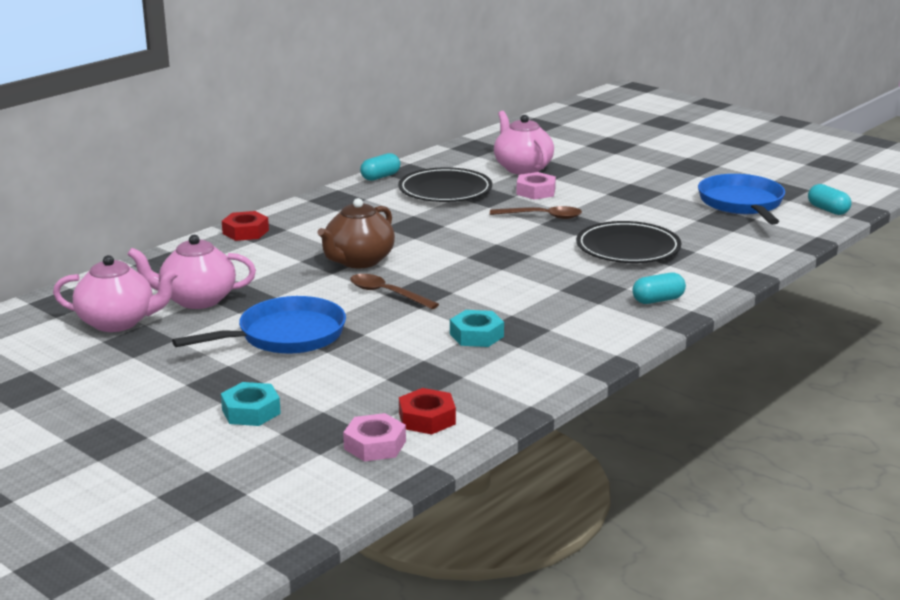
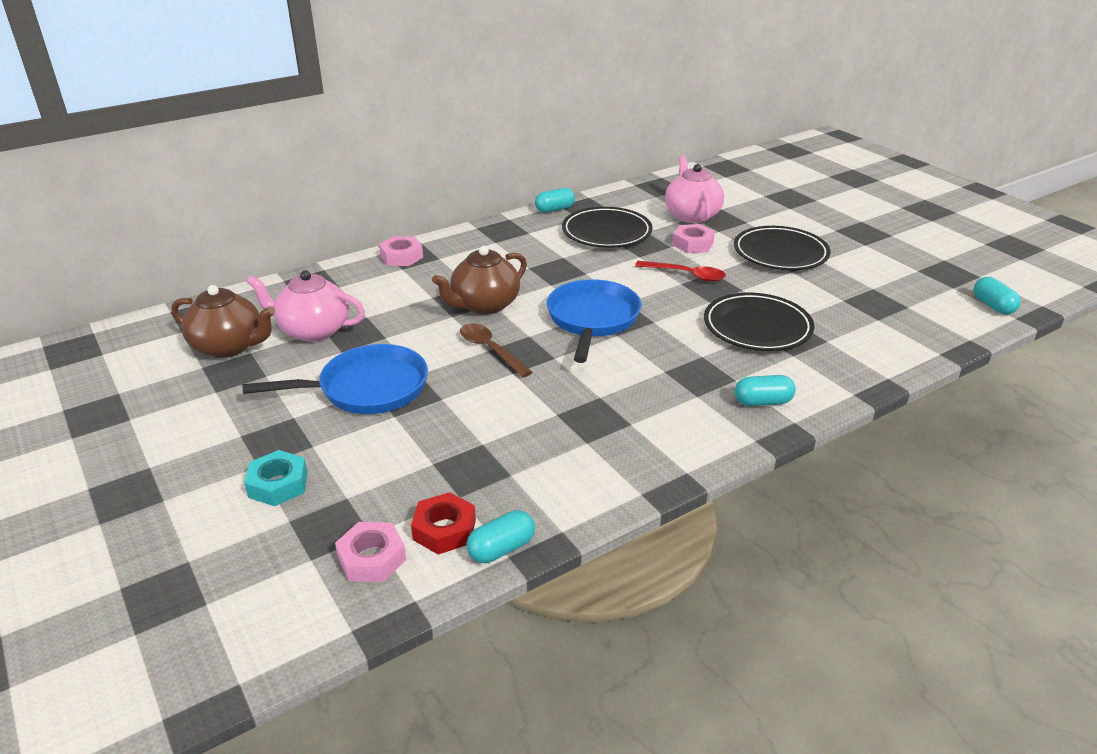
camera: 15 degrees right, 10 degrees up
(118, 322) = (229, 346): pink teapot -> brown teapot
(245, 232) = (402, 256): red nut -> pink nut
(476, 335) = (551, 419): turquoise nut -> none
(485, 423) = (501, 549): none -> turquoise capsule
(542, 216) = (686, 275): brown spoon -> red spoon
(623, 190) = (780, 253): none -> black plate
(742, 204) = (900, 286): blue pan -> blue pan (592, 320)

